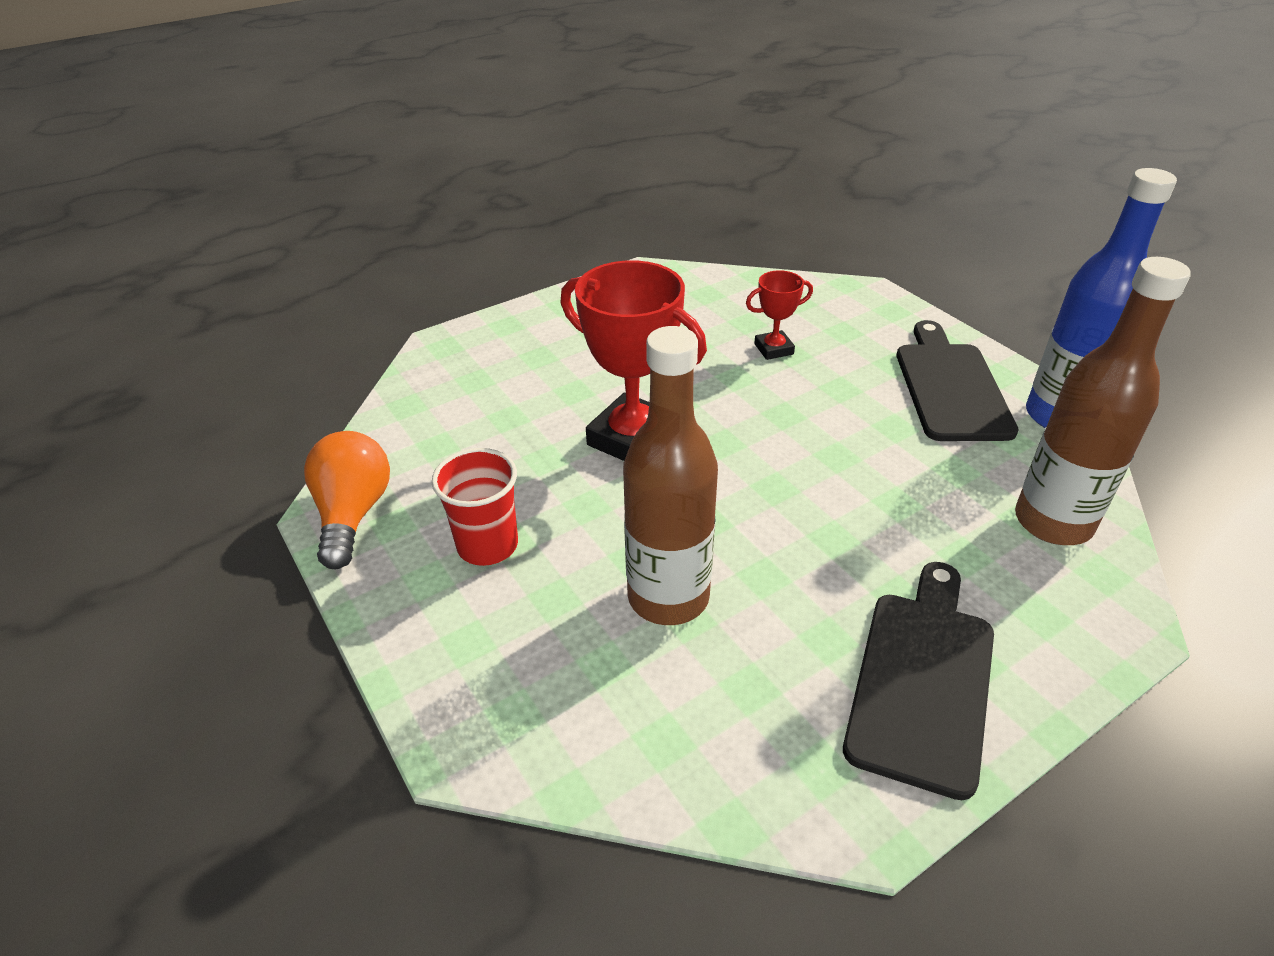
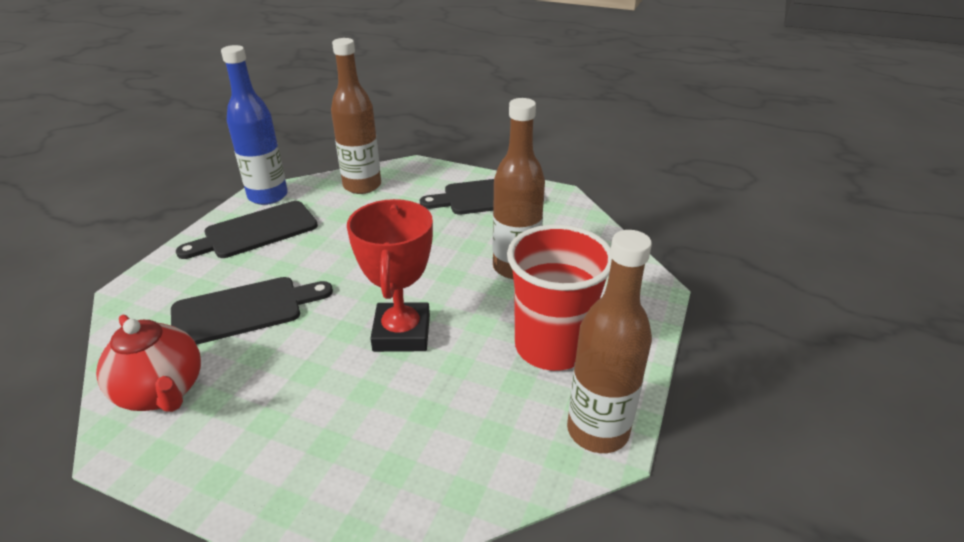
camera: 125 degrees left, 5 degrees down
(353, 514) = (597, 430): orange light bulb -> brown bottle
(487, 545) = (551, 347): red cup -> red cup, size x1.73
(689, 294) = (162, 392): none -> red teapot
(773, 349) = (243, 310): red trophy -> black cutting board

